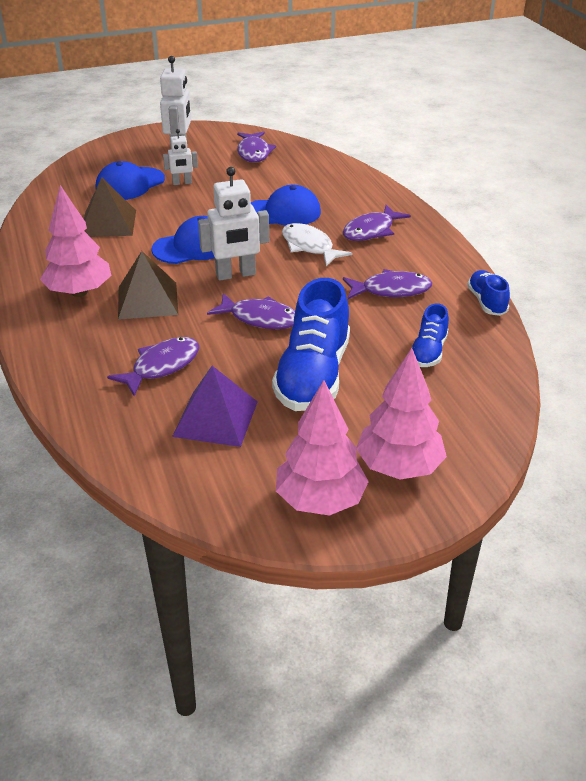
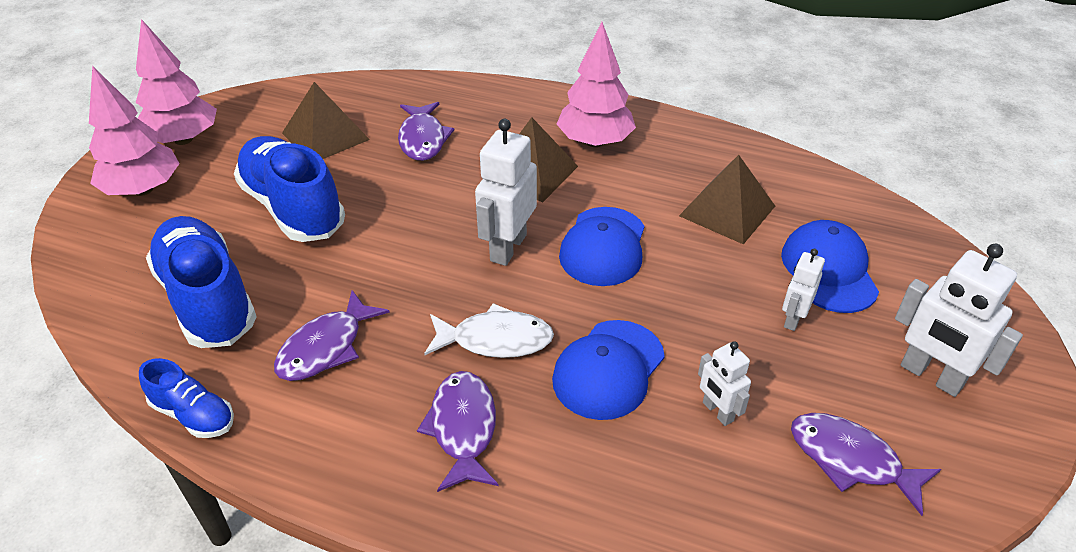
camera: 130 degrees right, 5 degrees up
(216, 418) = (325, 136): purple pyramid -> brown pyramid
(260, 318) = (412, 223): purple fish -> none
(269, 182) = (717, 412): none -> white robot
(428, 351) = (207, 299): blue shoe -> blue shoe, size x1.95

